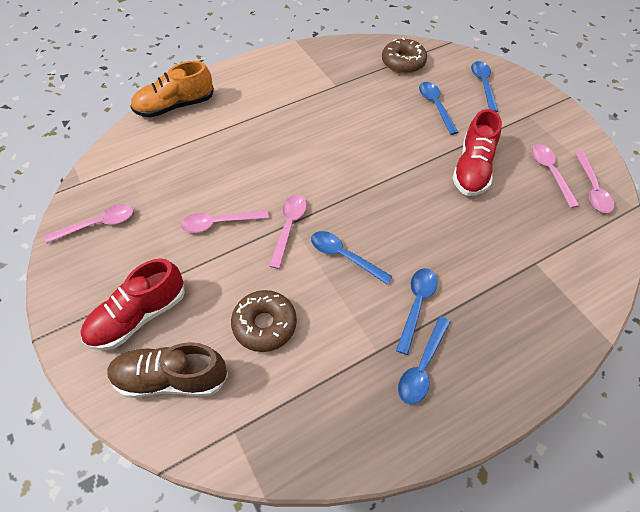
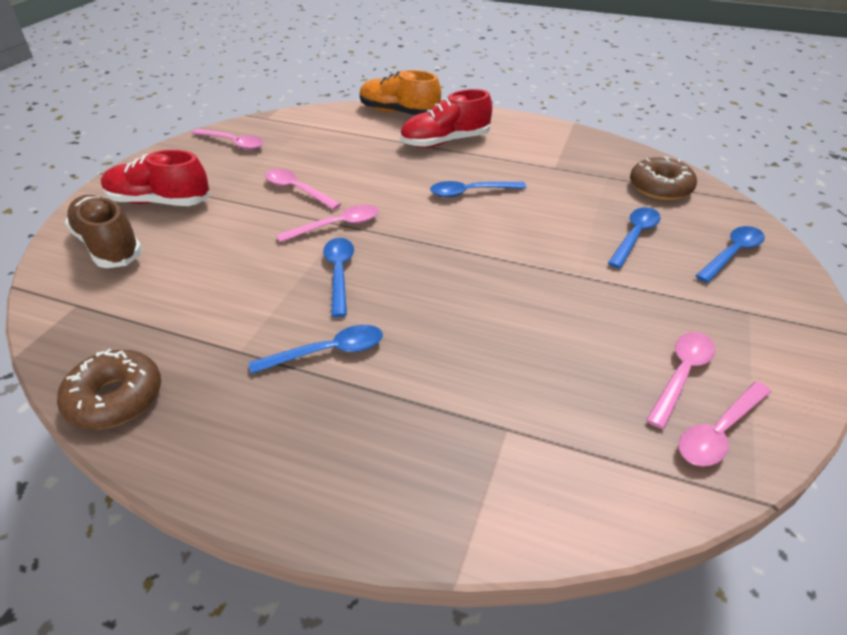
camera: 50 degrees right, 15 degrees down
(264, 324) = (208, 266): brown donut -> brown donut (115, 398)
(422, 367) = (245, 395): blue spoon -> blue spoon (470, 192)
(472, 169) = (583, 305): red shoe -> red shoe (445, 142)

